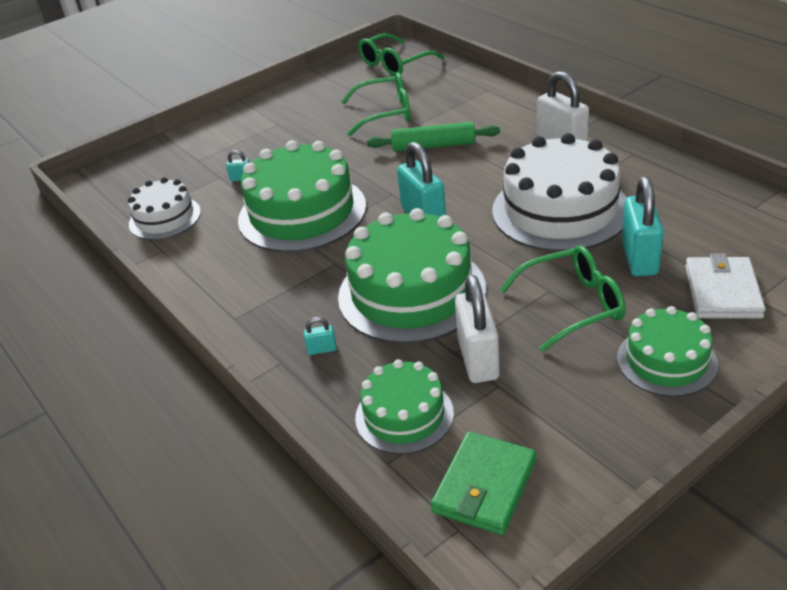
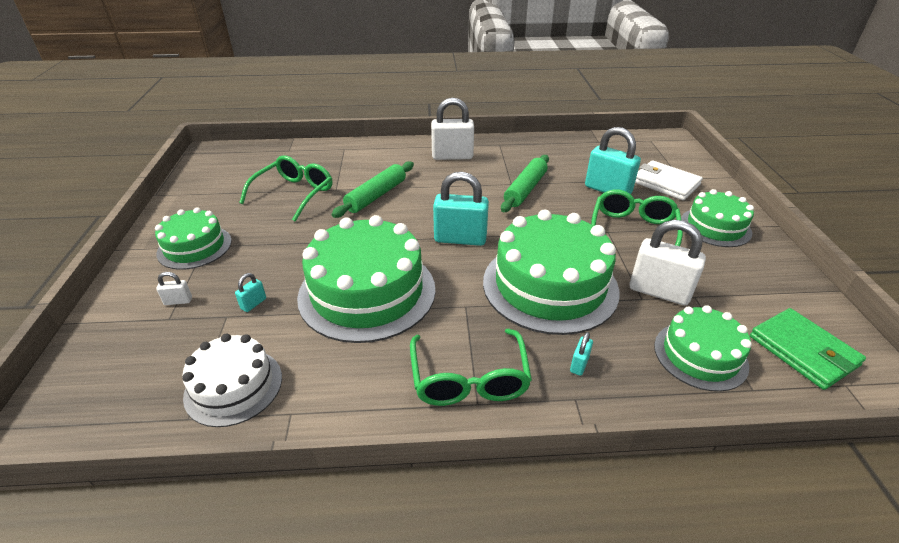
camera: 60 degrees left, 0 degrees up
(215, 152) = (178, 301): none -> white padlock
(273, 121) = (194, 247): none -> green cake
(394, 64) = (234, 161): green glasses -> green glasses (469, 379)
(560, 210) = (525, 189): white cake -> green rolling pin

